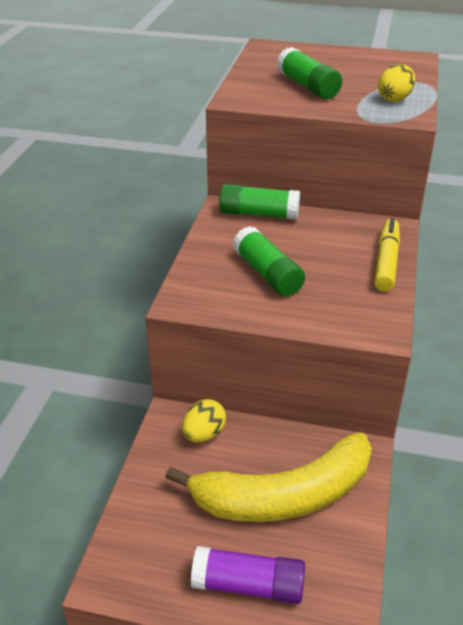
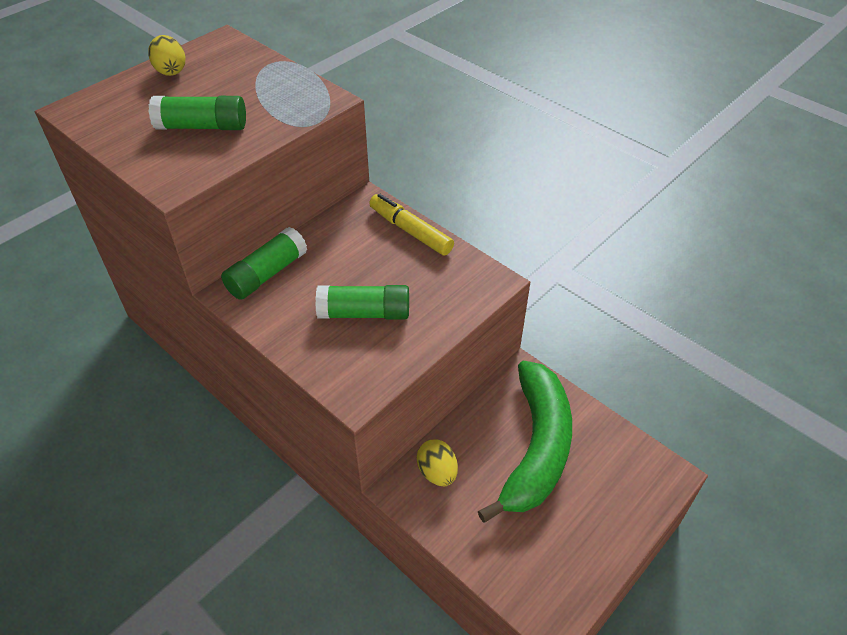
camera: 60 degrees left, 10 degrees up
(248, 585) = (606, 515): purple glue stick -> none
(284, 495) = (535, 447): yellow banana -> green banana
(394, 99) = (287, 91): yellow egg -> yellow egg (171, 70)

